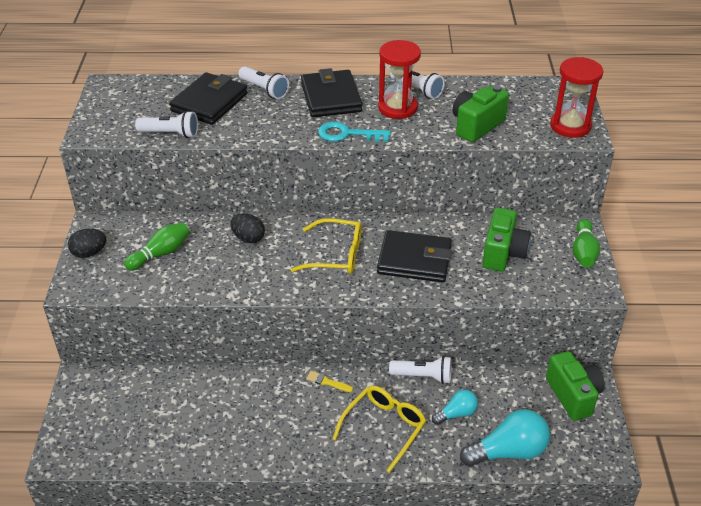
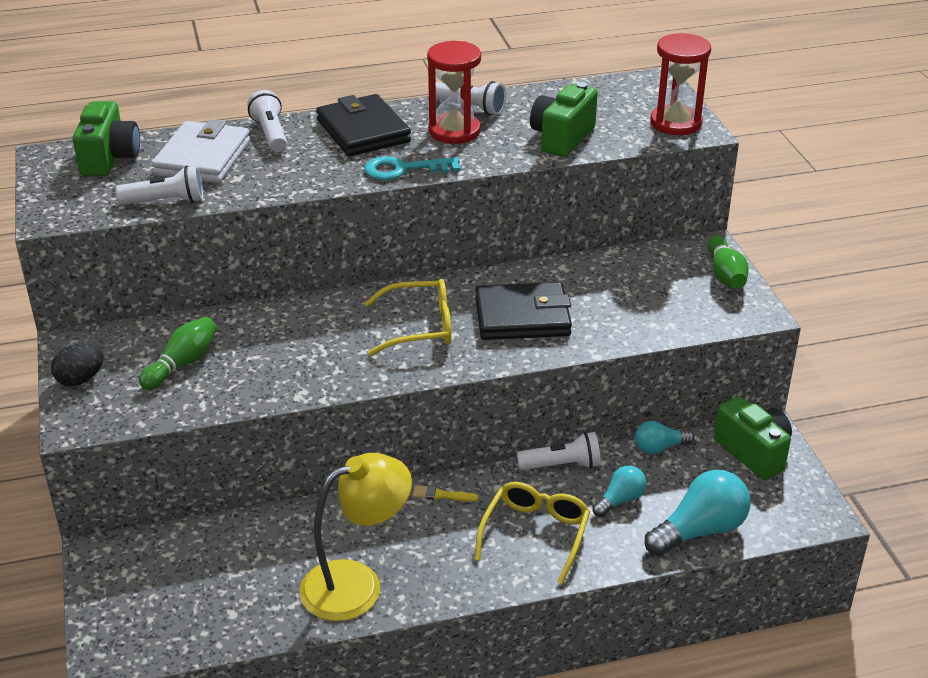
camera: 15 degrees left, 5 degrees down
(209, 102) = (203, 158): black wallet -> white wallet
(243, 439) = (357, 584): none -> yellow lamp
(248, 238) = (295, 326): black egg -> none
(264, 90) = (270, 134): white flashlight -> white flashlight turned 135 degrees counterclockwise
(501, 377) = (659, 448): none -> turquoise light bulb
(503, 253) = (629, 291): green camera -> green camera (109, 158)

